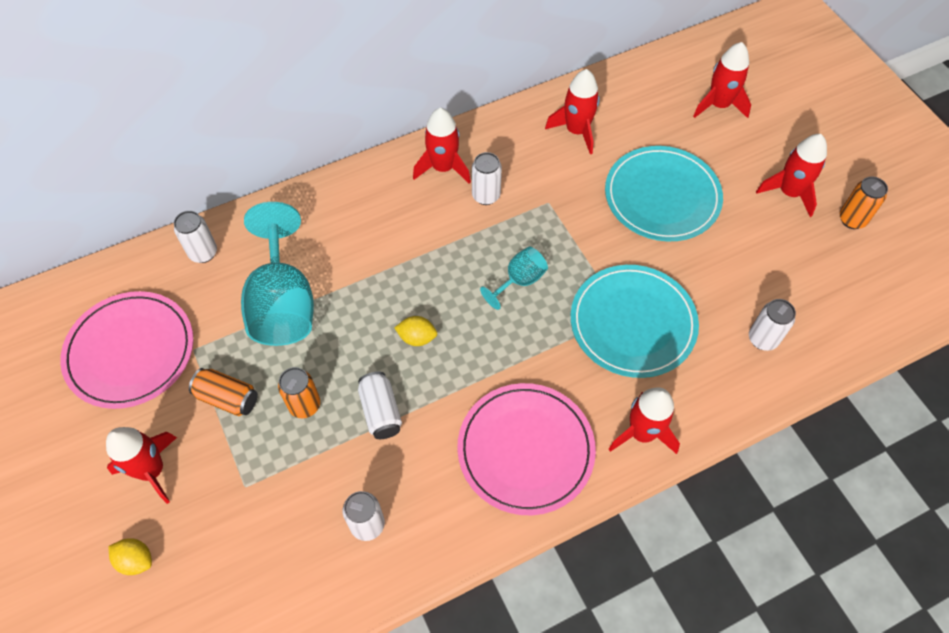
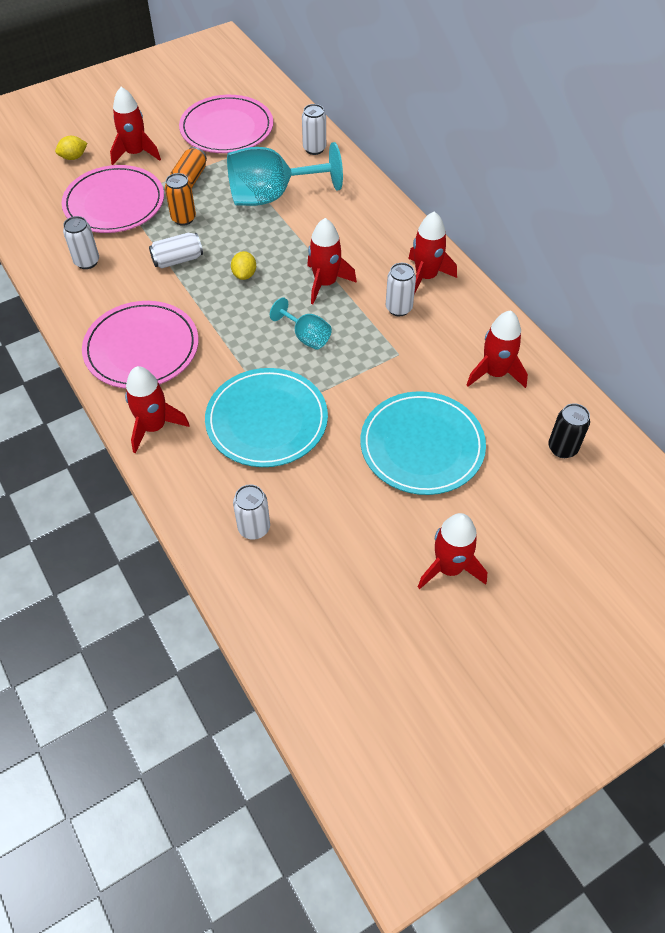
camera: 85 degrees right, 5 degrees down
(136, 560) = (73, 157): yellow lemon -> yellow lemon turned 45 degrees clockwise
(255, 495) = (114, 203): none -> pink plate
(662, 98) = (562, 448): none -> black can
(718, 105) = (567, 503): red rocket -> red rocket (325, 283)
(852, 219) = (421, 632): orange can -> none

